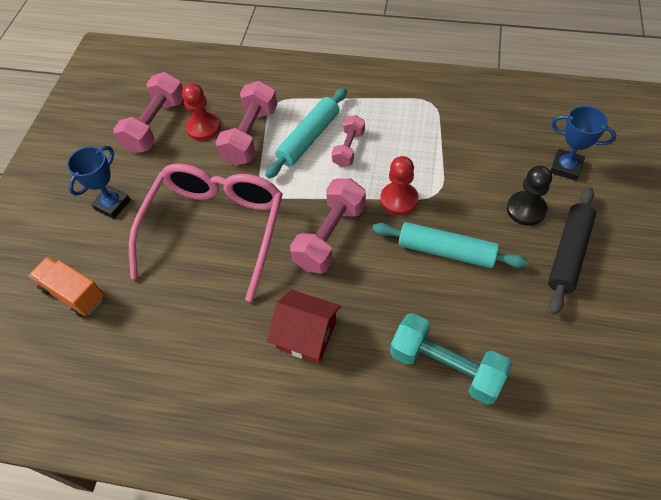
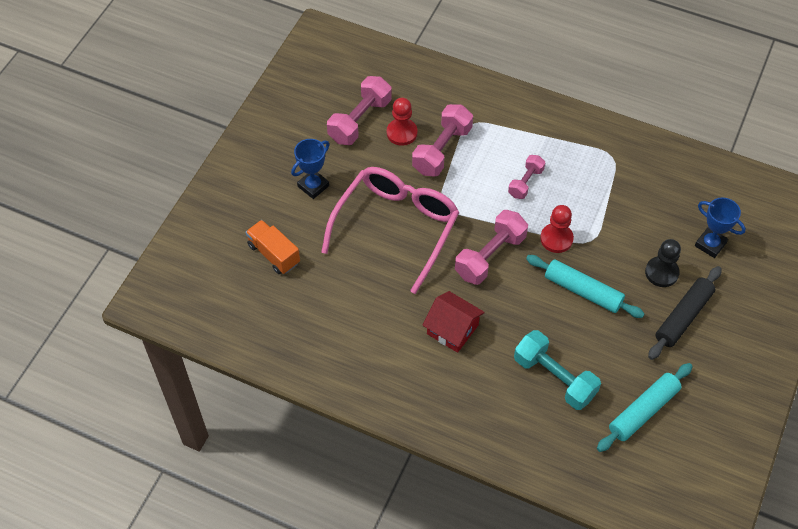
camera: 10 degrees right, 0 degrees up
(309, 138) = (493, 165): turquoise rolling pin -> turquoise rolling pin (643, 411)

